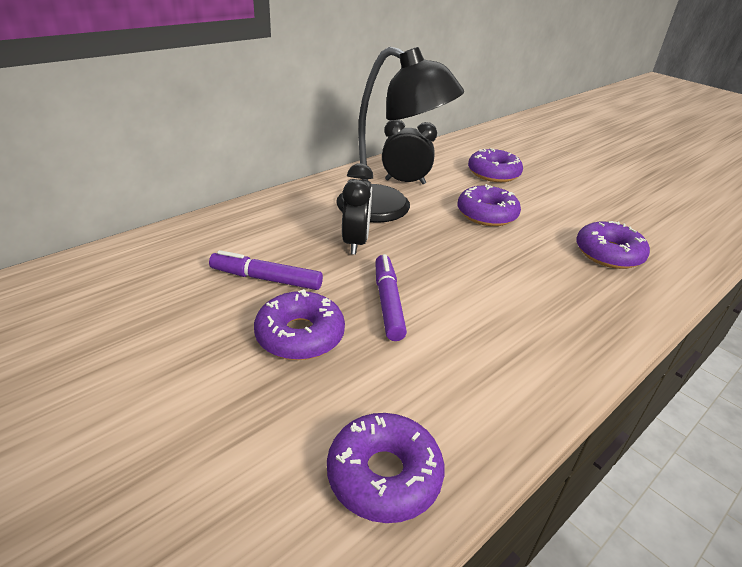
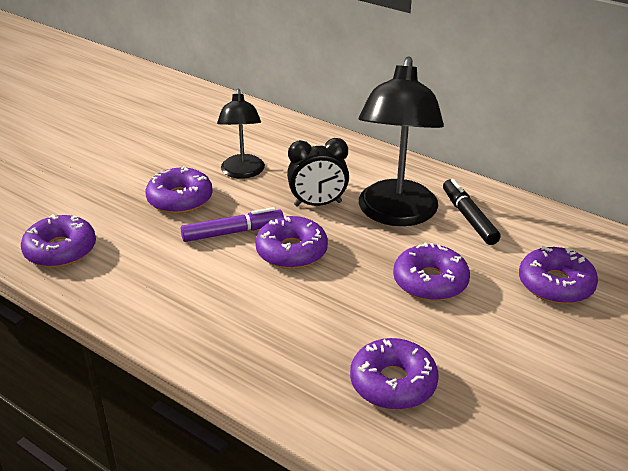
camera: 80 degrees right, 0 degrees up
(266, 279) = (242, 172): purple marker -> black lamp
(405, 182) = (469, 218): black clock -> black marker
(432, 270) = (291, 251): none -> purple donut

